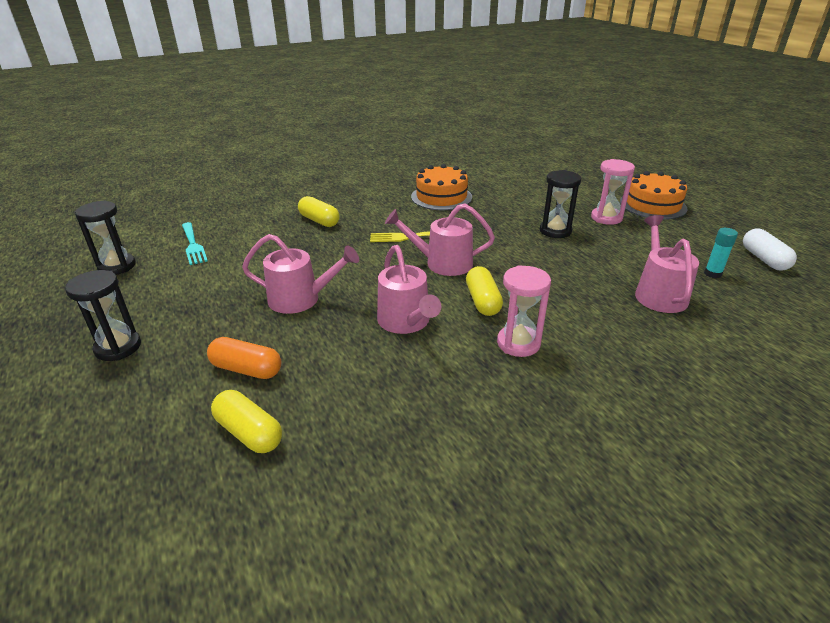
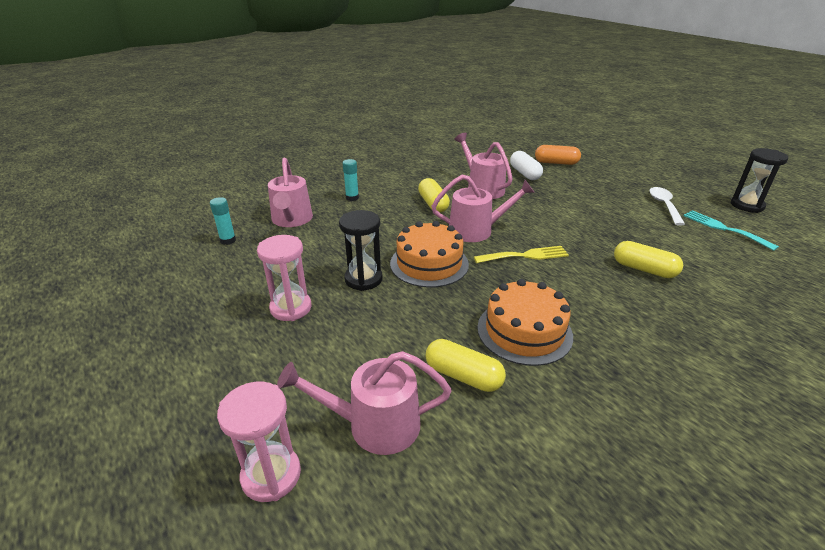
camera: 170 degrees right, 0 degrees up
(118, 347) = (642, 165): black hourglass -> none
(206, 274) = (664, 205): none -> white spoon
(249, 433) = (527, 146): yellow capsule -> yellow capsule (463, 376)
(300, 299) = (568, 195): pink watering can -> pink watering can (374, 425)
(518, 343) = (406, 183): pink hourglass -> pink hourglass (271, 475)
(594, 321) = (352, 198): none -> turquoise glue stick
(652, 205) = (205, 344): orange cake -> orange cake (429, 263)
(764, 259) = (156, 261): white capsule -> white capsule (524, 173)

